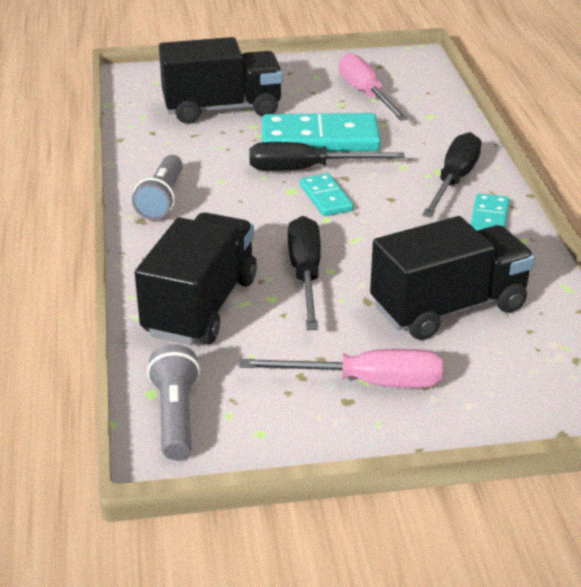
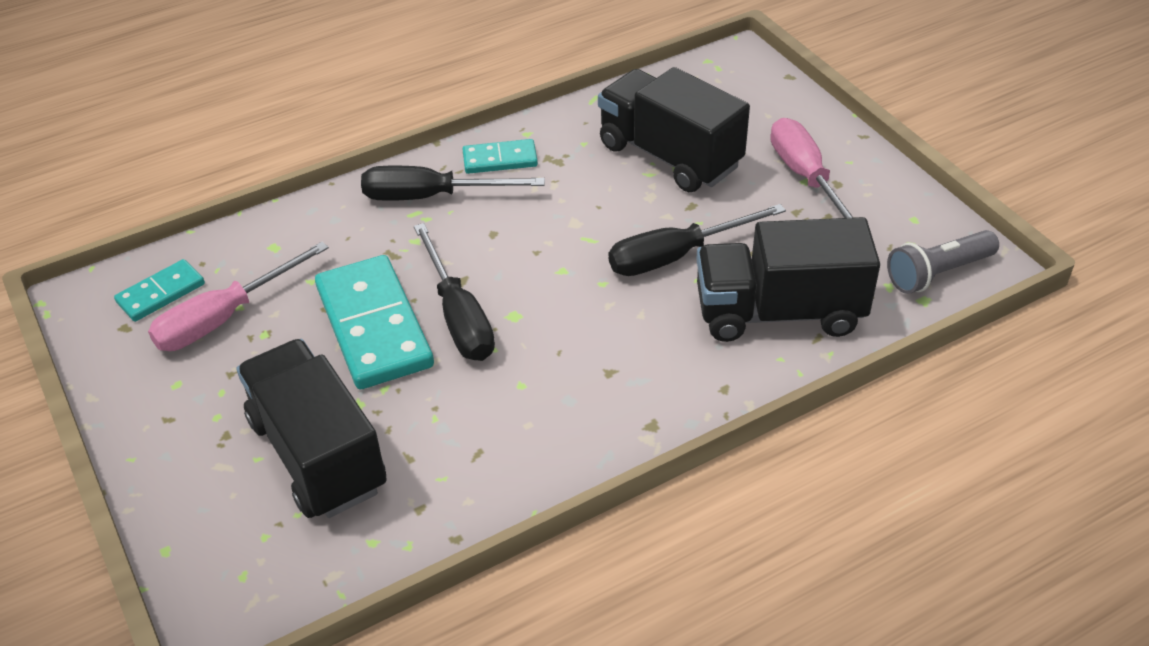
camera: 110 degrees left, 10 degrees up
(162, 199) = (596, 423): grey flashlight -> none
(326, 198) = (517, 282): turquoise domino -> turquoise domino (161, 293)

